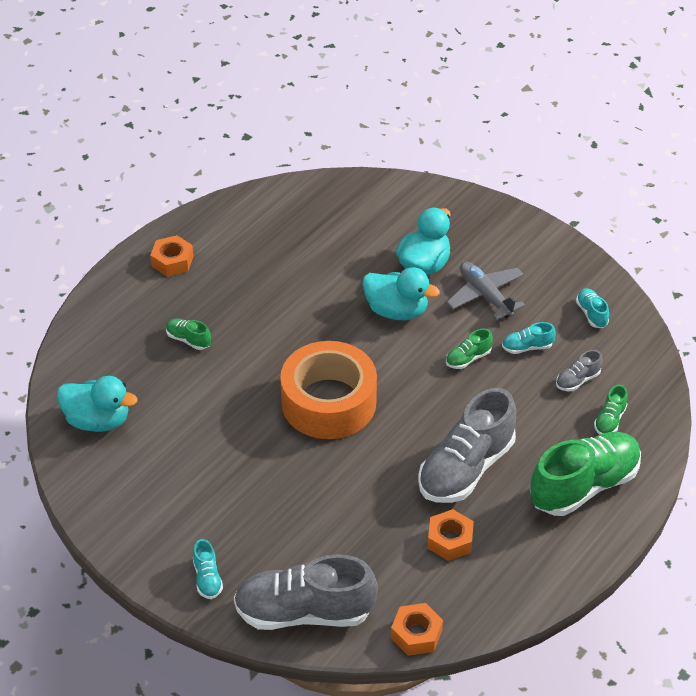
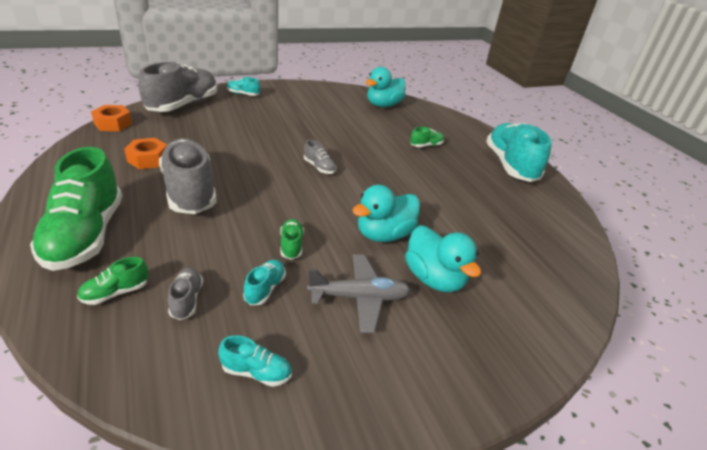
camera: 115 degrees right, 10 degrees down
(172, 261) = (510, 165): orange nut -> turquoise shoe
(328, 402) = (319, 167): orange tape -> grey shoe
(610, 420) = (115, 293): green shoe -> green shoe turned 90 degrees counterclockwise

